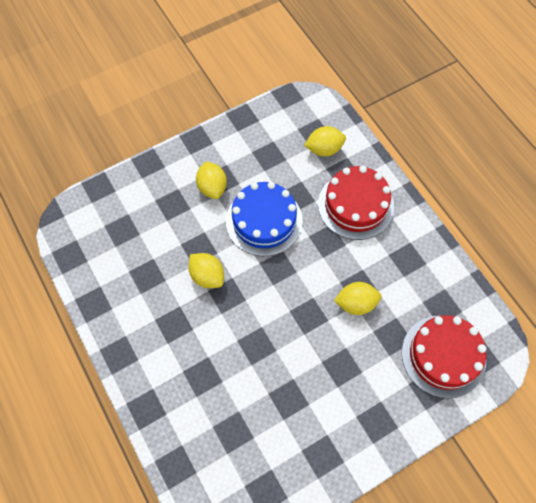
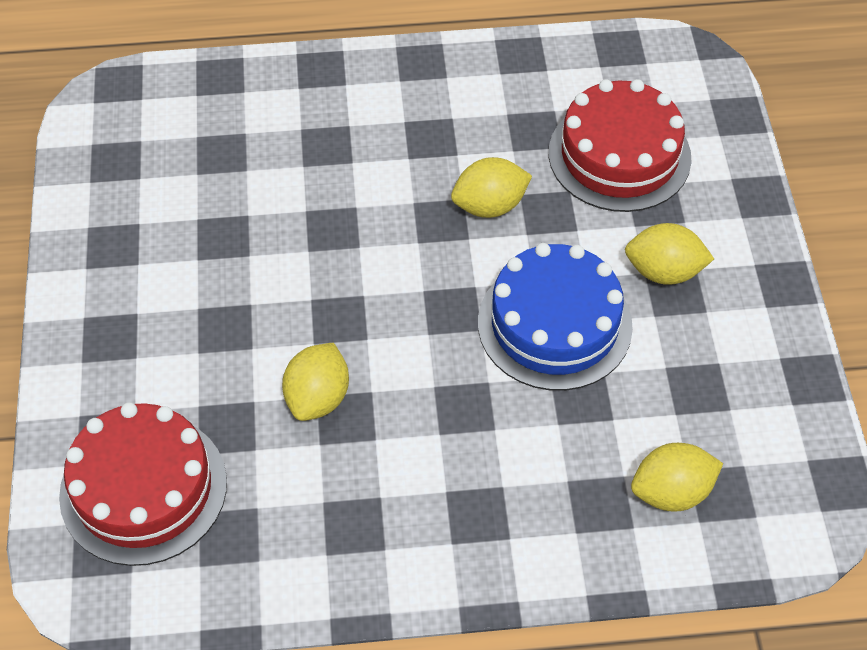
camera: 115 degrees right, 10 degrees down
(324, 149) = (671, 492): yellow lemon -> yellow lemon turned 60 degrees clockwise
(355, 205) = (513, 489): red cake -> red cake (619, 155)

